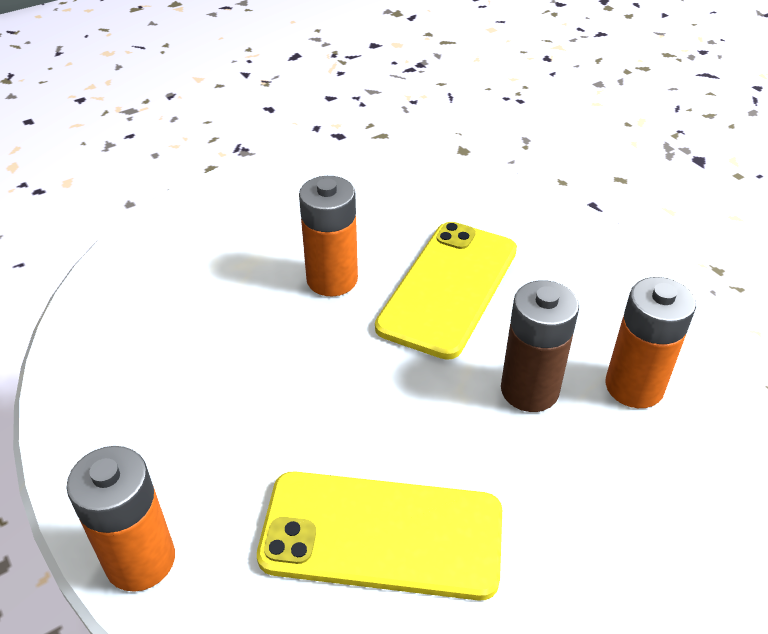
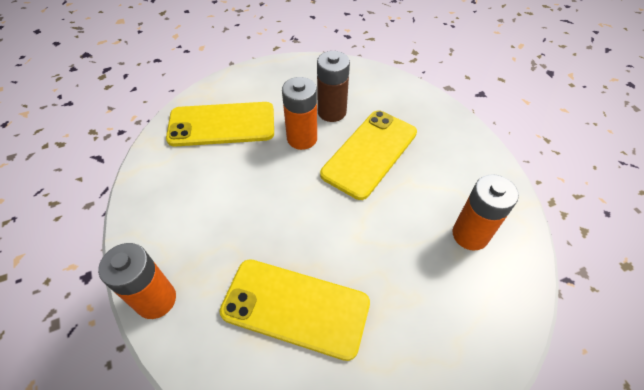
camera: 10 degrees right, 10 degrees up
(190, 274) = (222, 124): none -> yellow phone
(529, 390) = (404, 227): brown battery -> brown battery (332, 112)

